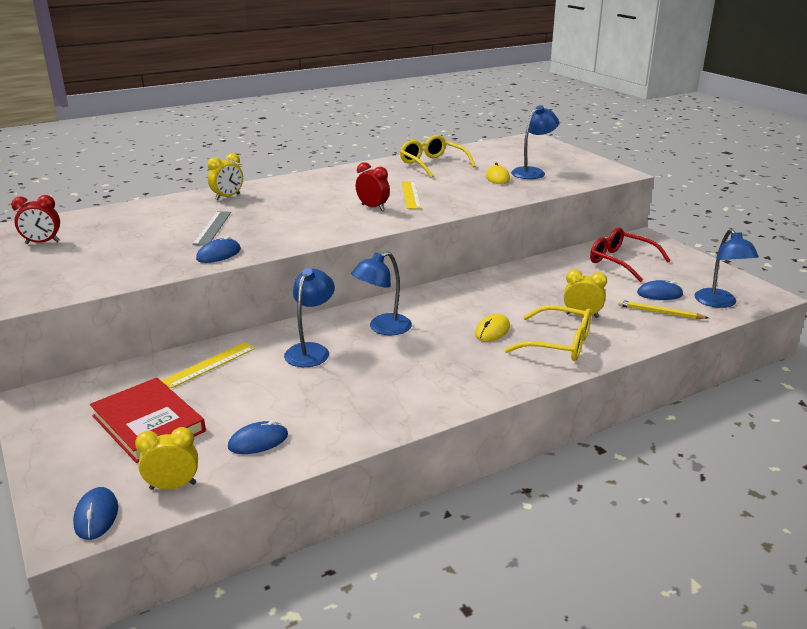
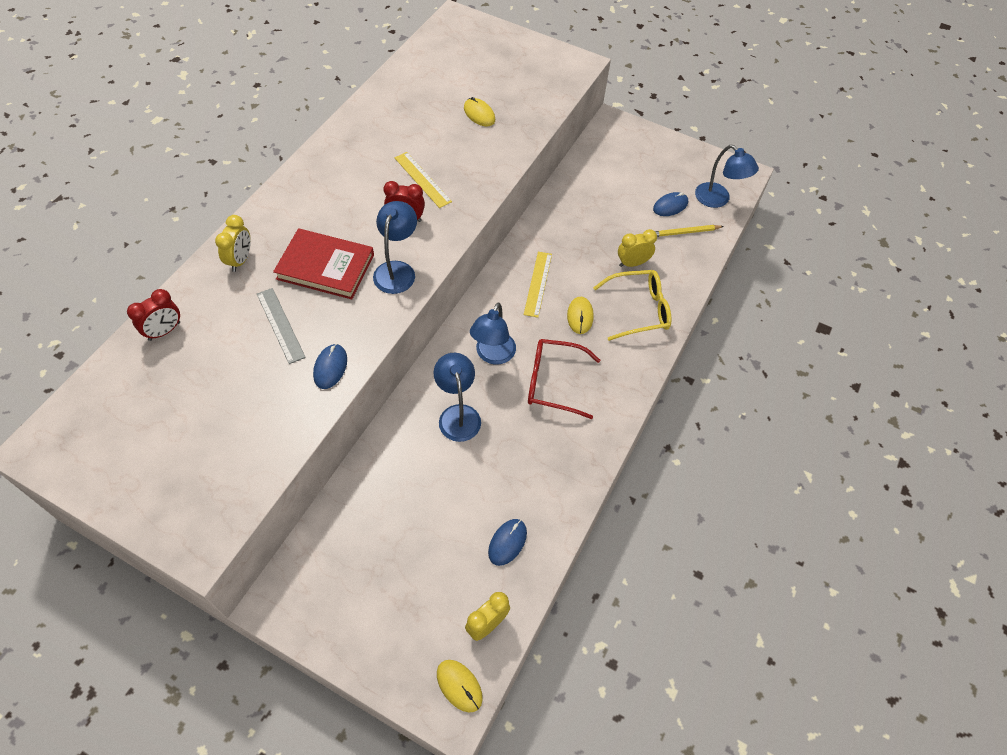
camera: 35 degrees left, 30 degrees up
(42, 243) = (122, 435): red clock -> red clock (164, 331)
(96, 516) = (459, 686): blue mouse -> yellow mouse
(148, 423) = (405, 573): red book -> red book (325, 267)
(209, 364) = (388, 477): yellow ruler -> yellow ruler (538, 284)
(432, 164) = (397, 109): yellow glasses -> none
(532, 172) = (503, 90): blue lamp -> blue lamp (397, 270)
(621, 262) = (616, 169): red glasses -> red glasses (553, 382)

